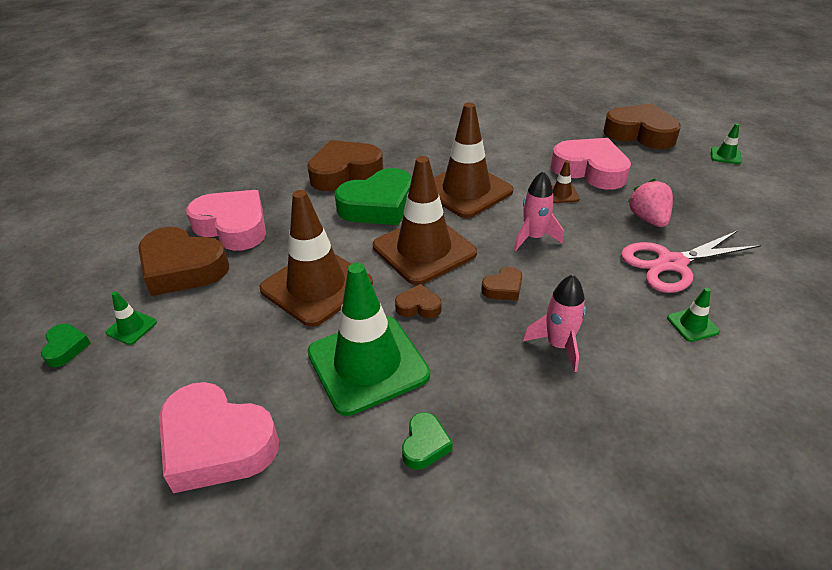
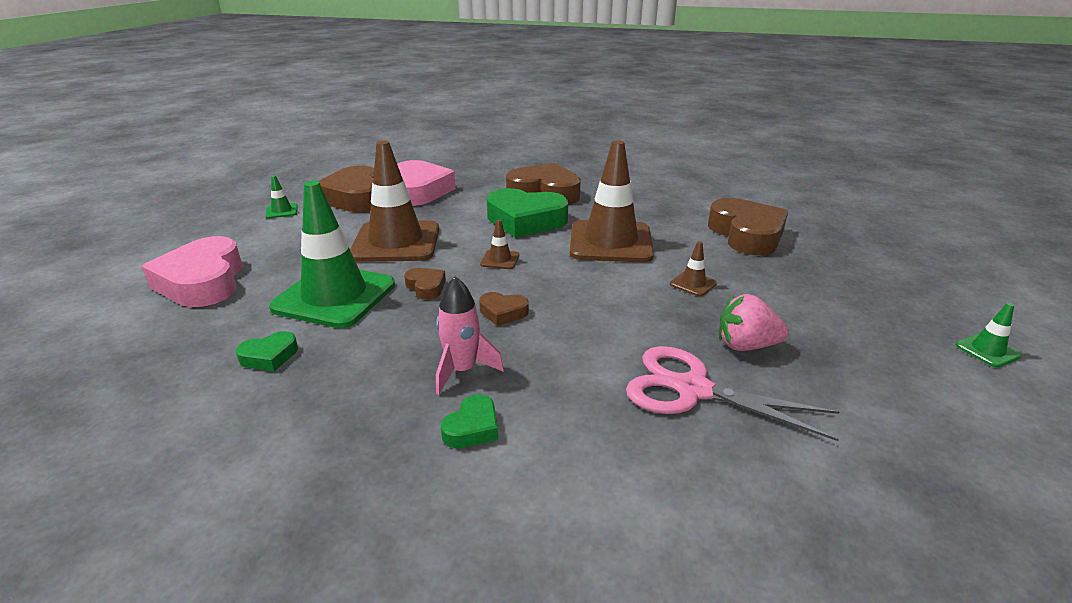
camera: 45 degrees right, 10 degrees down
(66, 348) = (244, 204): green heart -> green heart (472, 428)
(424, 250) = (500, 260): brown traffic cone -> brown traffic cone, size x0.40
(534, 238) = (599, 298): pink rocket -> none
(590, 170) = (764, 282): pink heart -> none
(640, 133) = (897, 282): brown heart -> brown heart (746, 234)
(648, 219) = (746, 345): pink strawberry -> pink strawberry turned 120 degrees counterclockwise
(692, 325) = (606, 442): green traffic cone -> none

